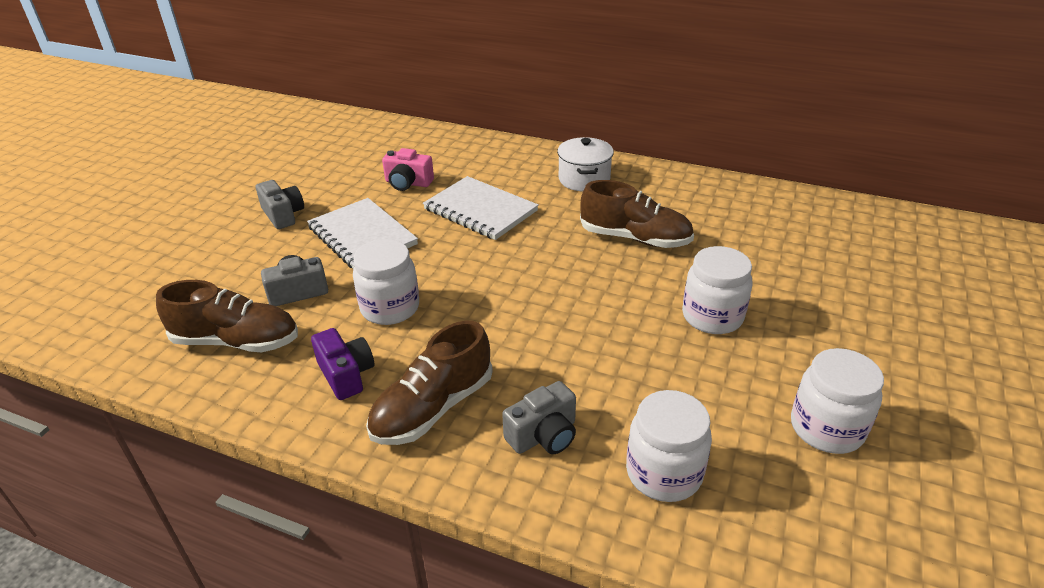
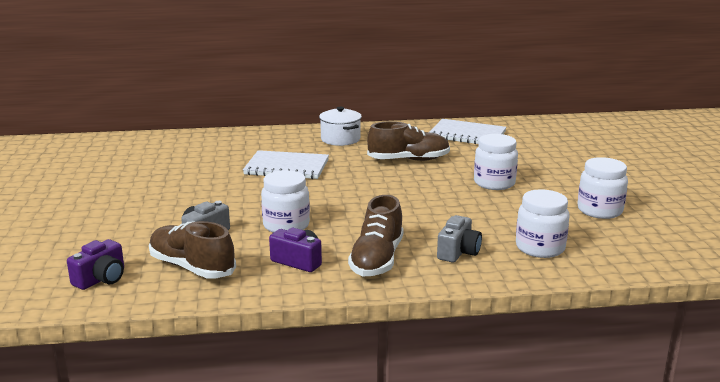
camera: 30 degrees left, 15 degrees down
(145, 326) = (101, 279): none -> purple camera
(236, 341) = (192, 267): brown shoe -> brown shoe turned 120 degrees counterclockwise
(283, 215) = (131, 200): grey camera -> none
(362, 236) = (214, 197): white notebook -> white notebook (467, 135)
(408, 183) = (211, 164): pink camera -> none

